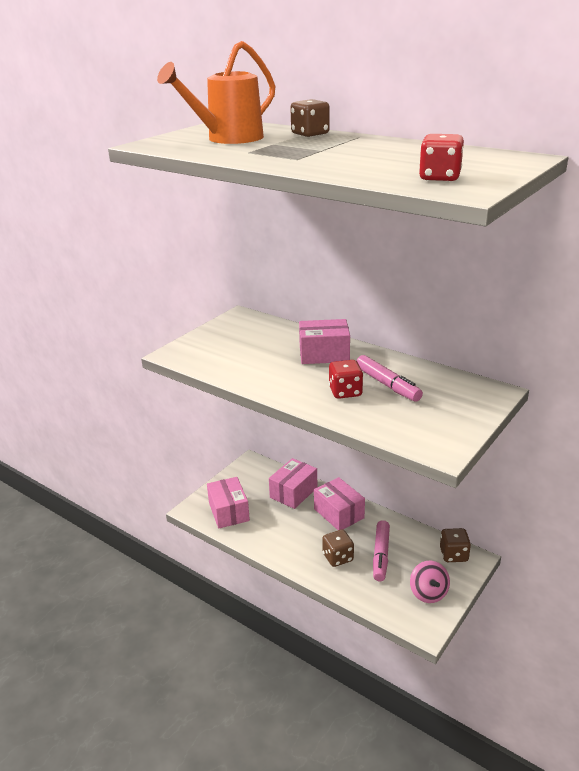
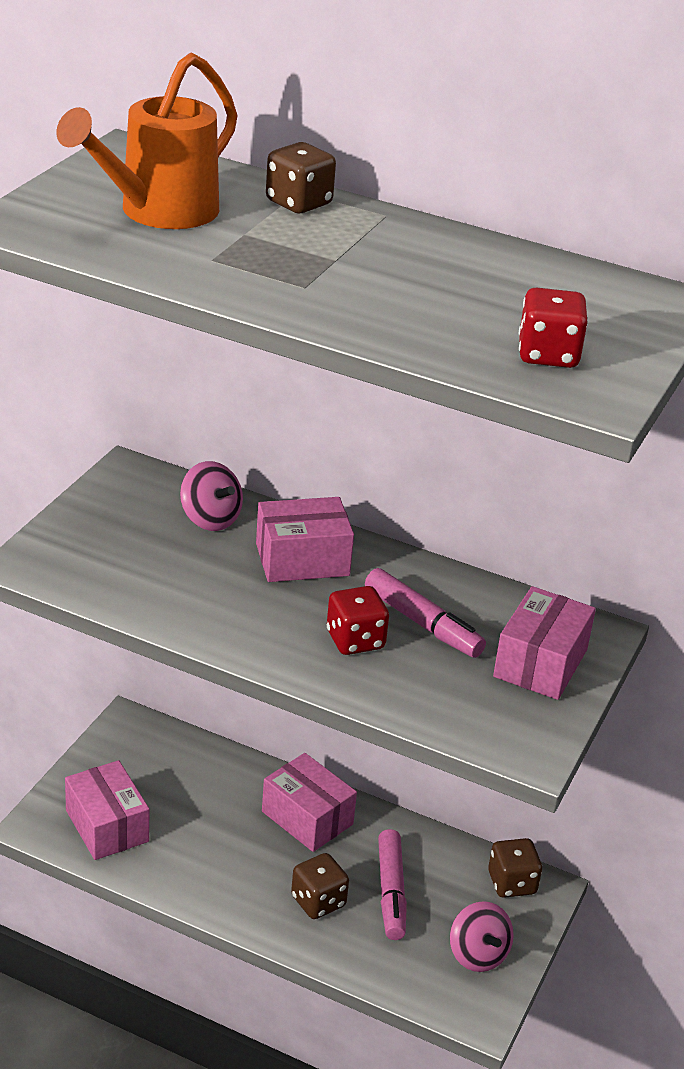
camera: 15 degrees left, 5 degrees up
(277, 336) = (210, 519): none -> pink spinning top
(293, 492) = (219, 781): pink box -> pink box (540, 663)

